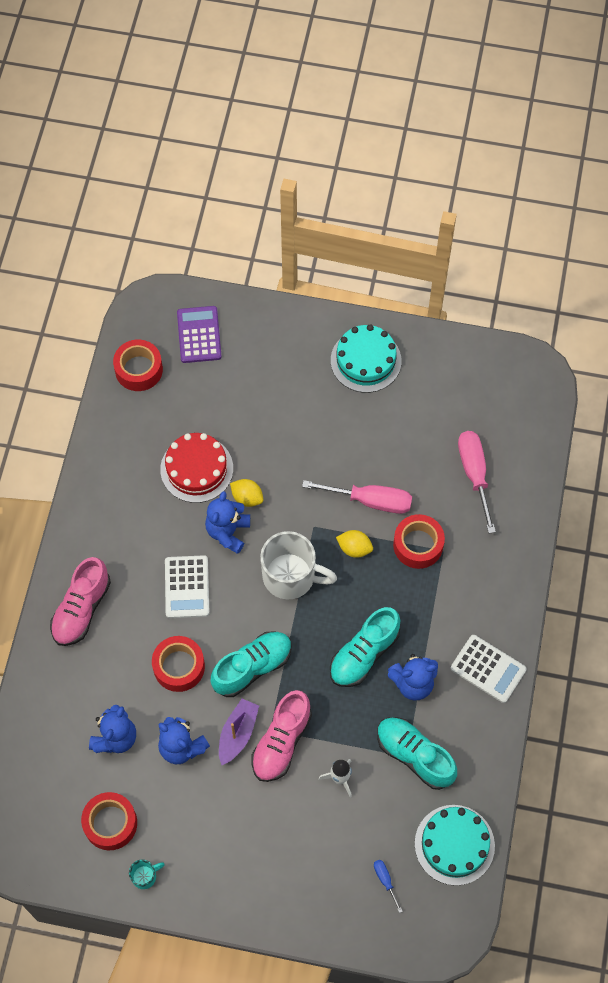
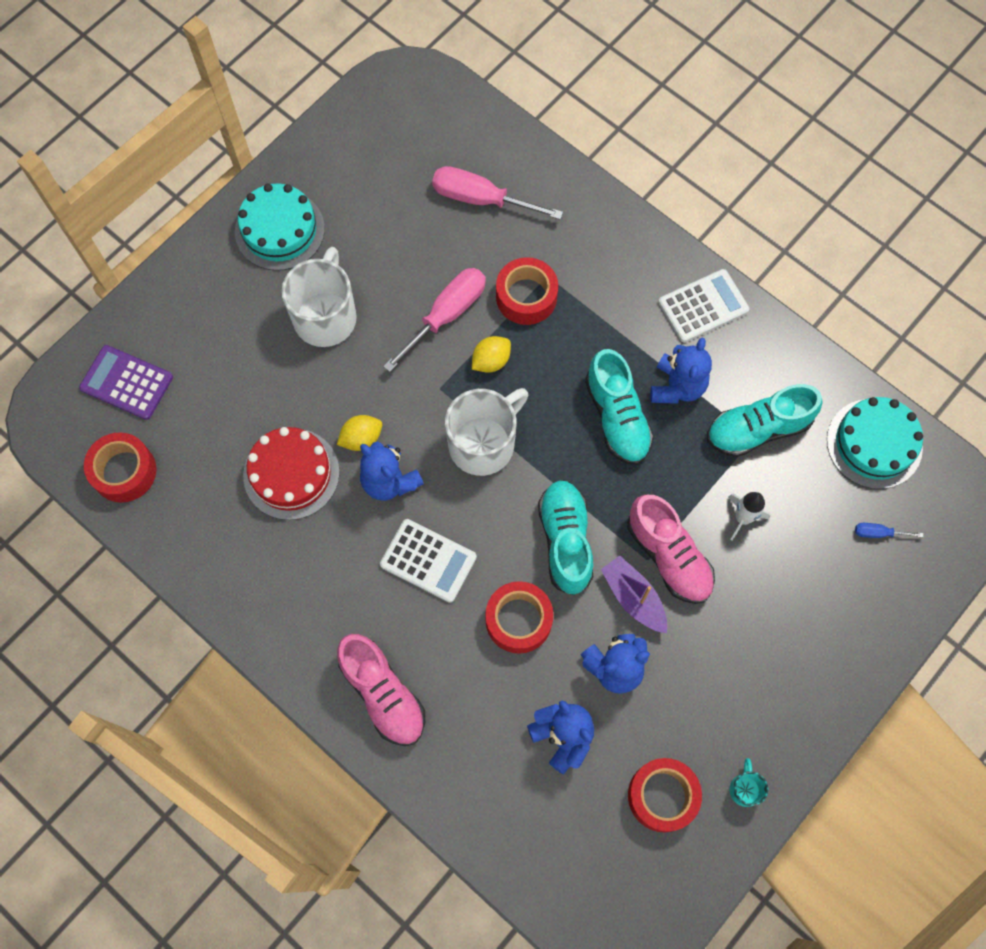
camera: 60 degrees left, 5 degrees up
(321, 425) = (325, 316): none -> white mug

